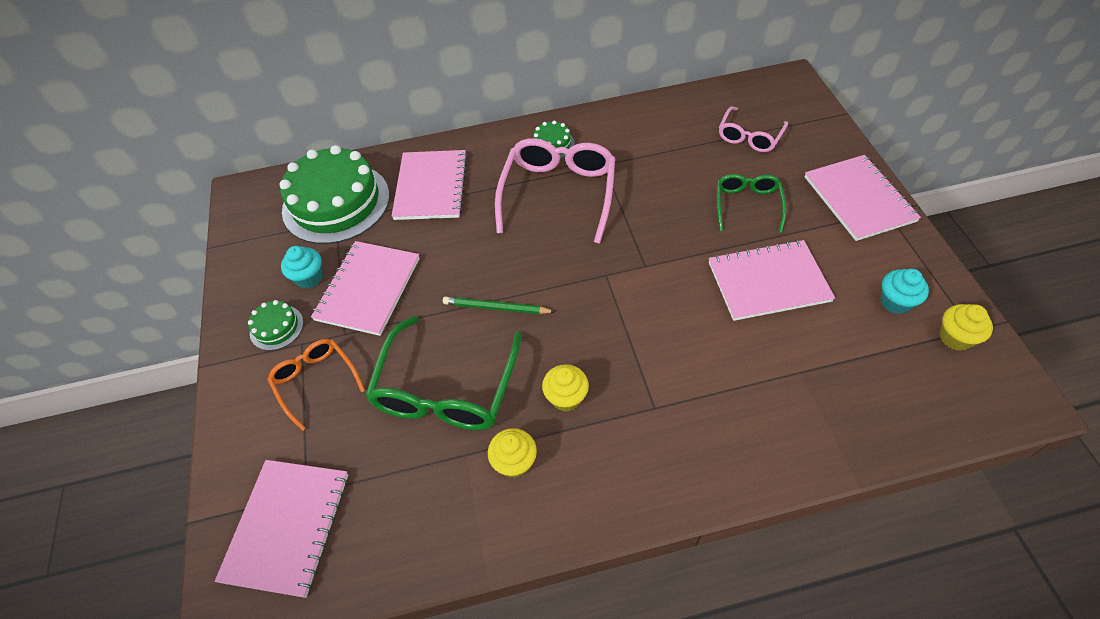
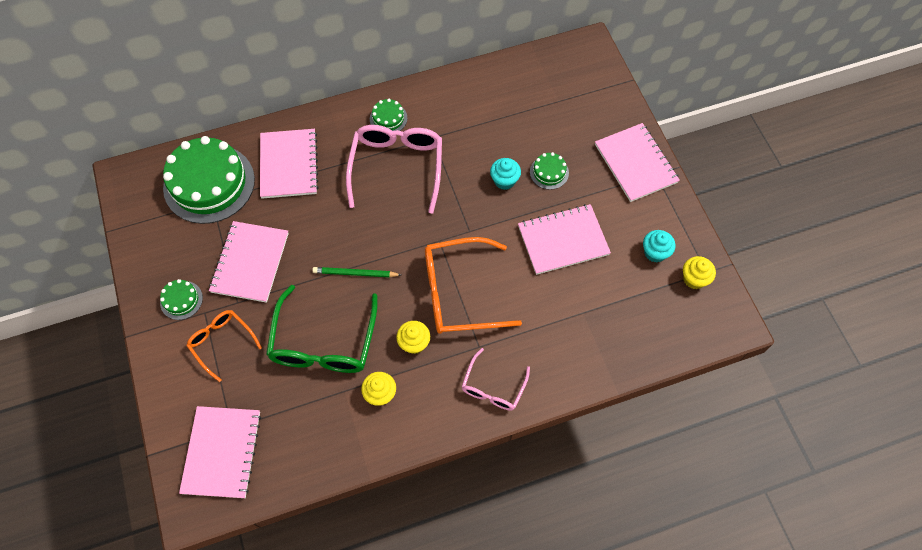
camera: 10 degrees left, 10 degrees up
(309, 277) = (199, 255): turquoise cupcake -> turquoise cupcake (504, 181)
(629, 338) = (459, 293): none -> orange glasses
(747, 205) = (549, 172): green glasses -> green cake
(749, 137) = (552, 106): pink glasses -> pink glasses (493, 387)

